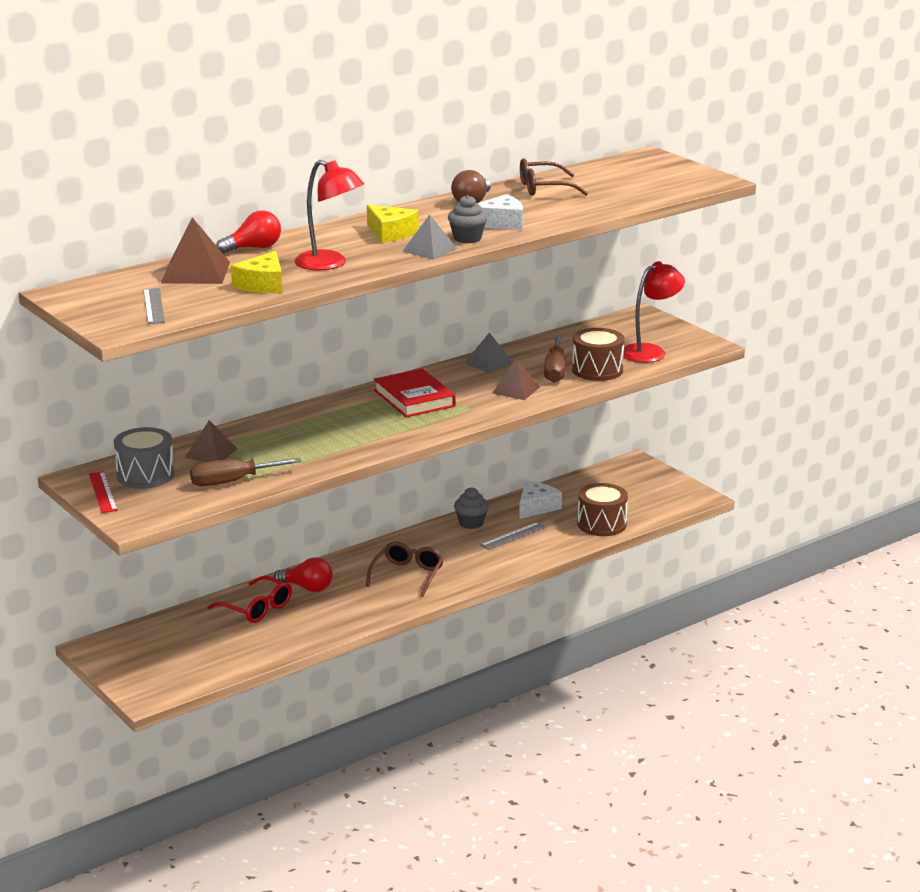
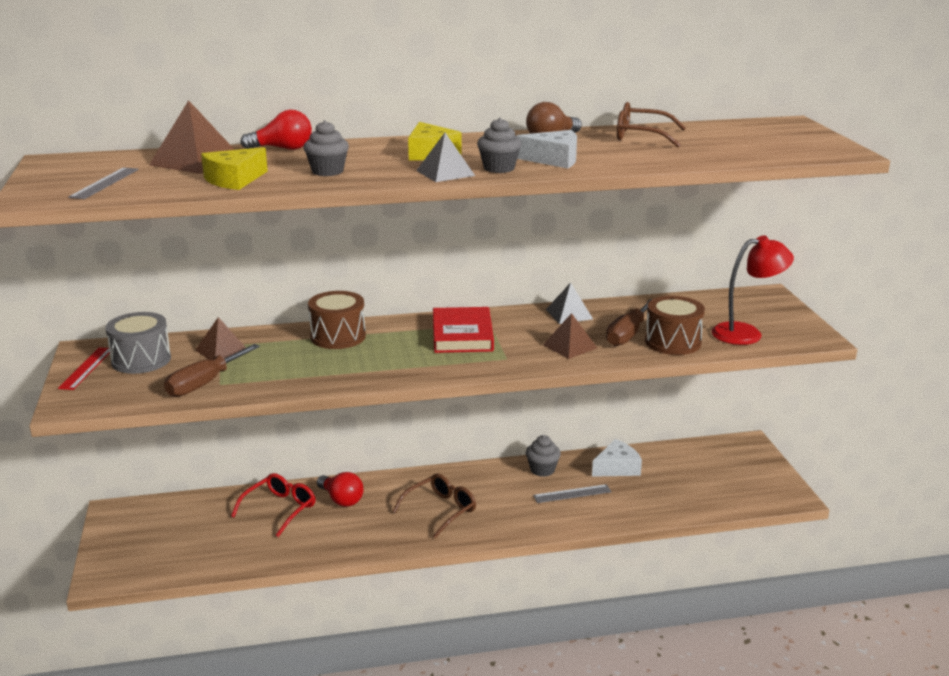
camera: 25 degrees right, 0 degrees up
(232, 481) = (204, 384): brown screwdriver -> brown screwdriver turned 60 degrees counterclockwise
(256, 608) = (280, 509): red glasses -> red glasses turned 120 degrees counterclockwise
(329, 264) = (327, 171): red lamp -> grey cupcake
(601, 524) = (669, 503): brown drum -> brown drum (338, 336)

